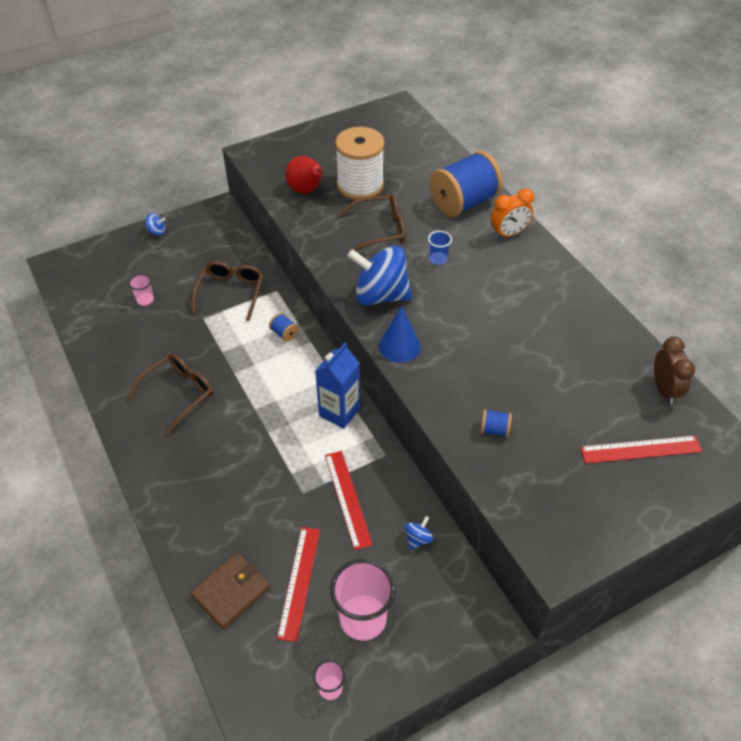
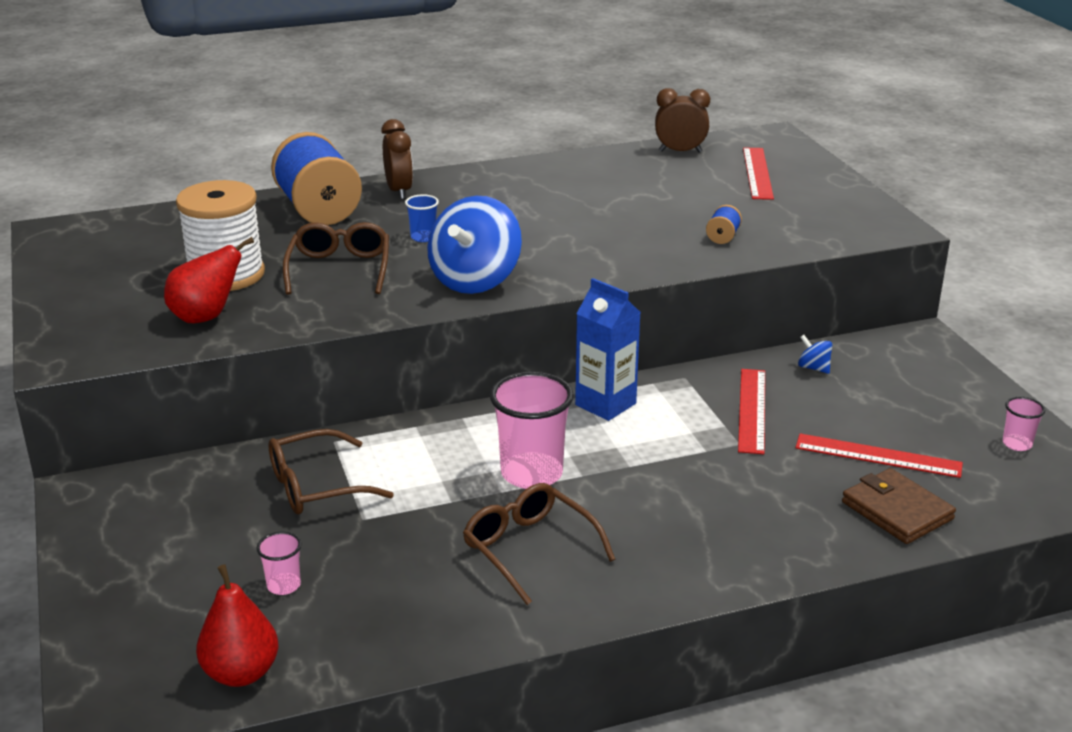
camera: 80 degrees left, 20 degrees down
(81, 301) = (241, 673): none -> red pear
(157, 232) = (93, 569): blue spinning top -> none
(231, 292) = (316, 486): brown glasses -> brown glasses turned 45 degrees counterclockwise
(284, 333) = (435, 439): blue spool -> none
(348, 498) = (751, 410): red ruler -> red ruler turned 75 degrees counterclockwise
(363, 619) = (924, 414): pink cup -> pink cup (531, 474)
(399, 346) = (576, 277): blue cone -> none
(508, 234) = (399, 191): orange clock -> brown clock

